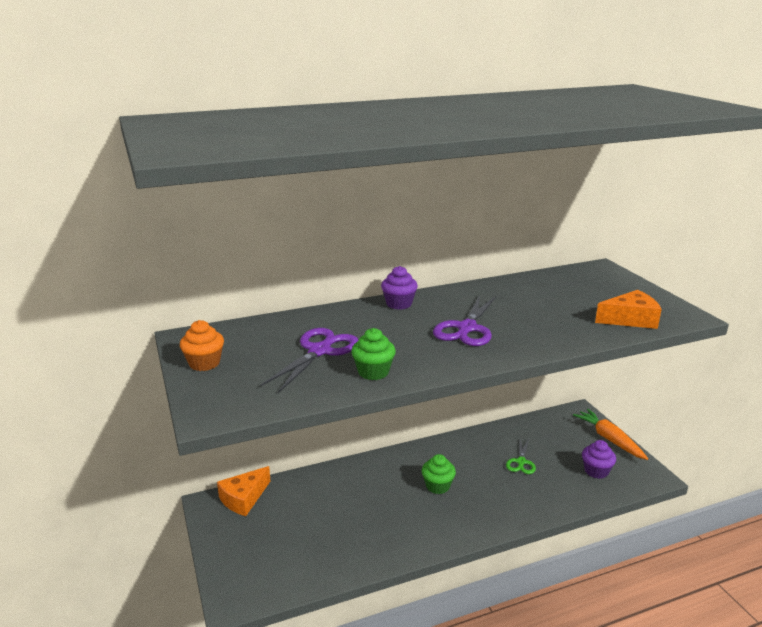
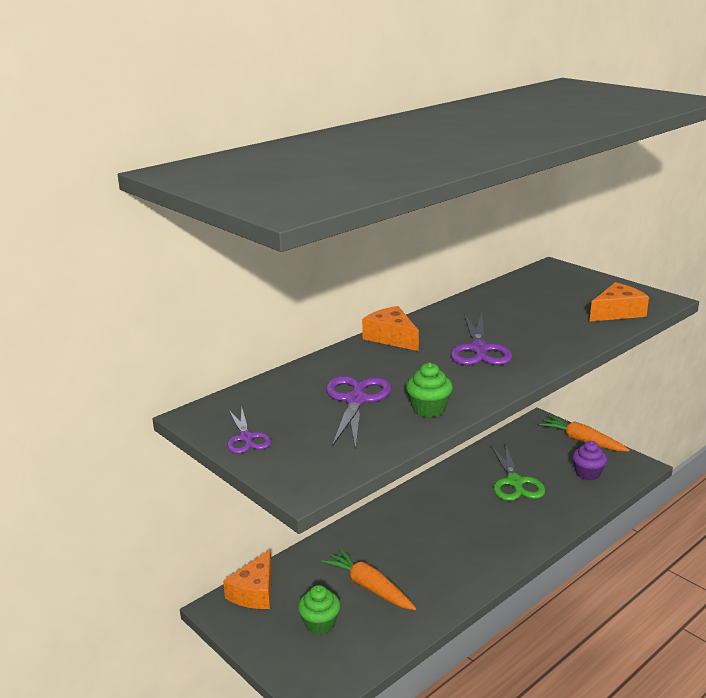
camera: 20 degrees left, 0 degrees up
(204, 363) = (246, 438): orange cupcake -> purple scissors
(335, 521) = (369, 587): none -> orange carrot
(399, 304) = (391, 337): purple cupcake -> orange cheese
(437, 486) = (449, 526): green cupcake -> green cupcake (320, 624)
(521, 462) = (515, 482): green scissors -> green scissors, size x1.64

